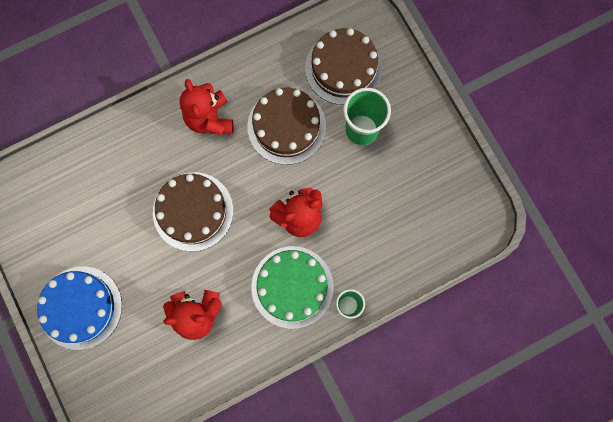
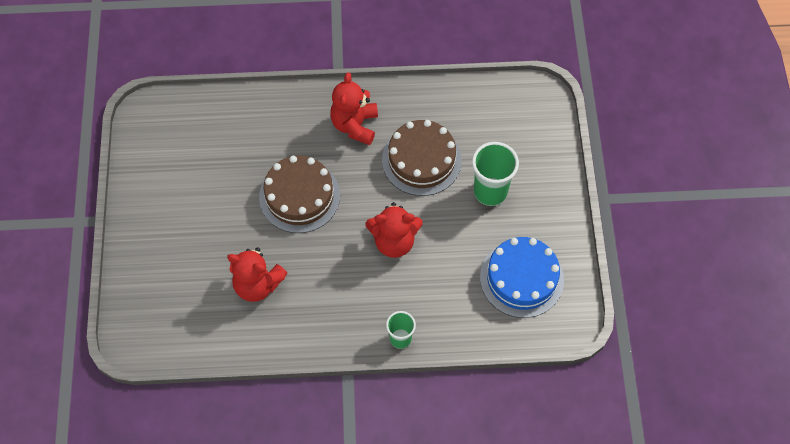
camera: 25 degrees right, 15 degrees down
(80, 307) = (158, 234): blue cake -> blue cake (521, 278)
(292, 287) = (356, 299): green cake -> none
(343, 68) = (499, 132): brown cake -> none

